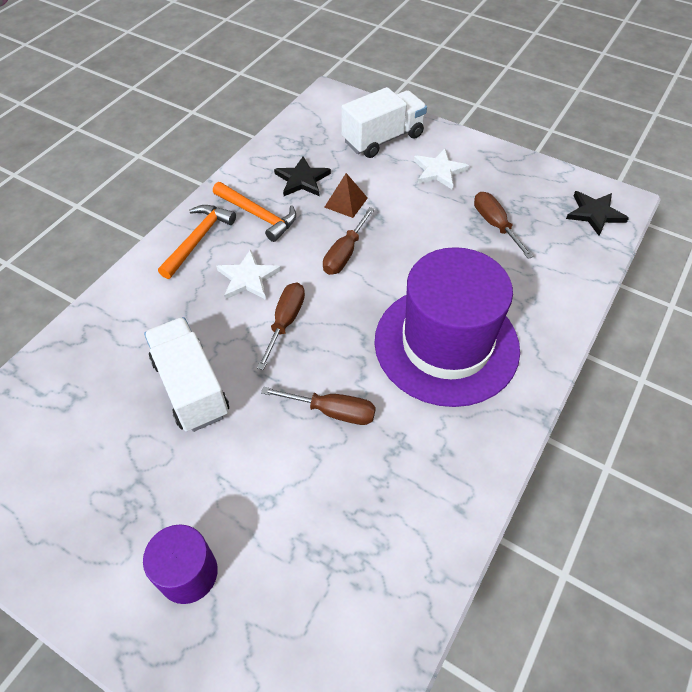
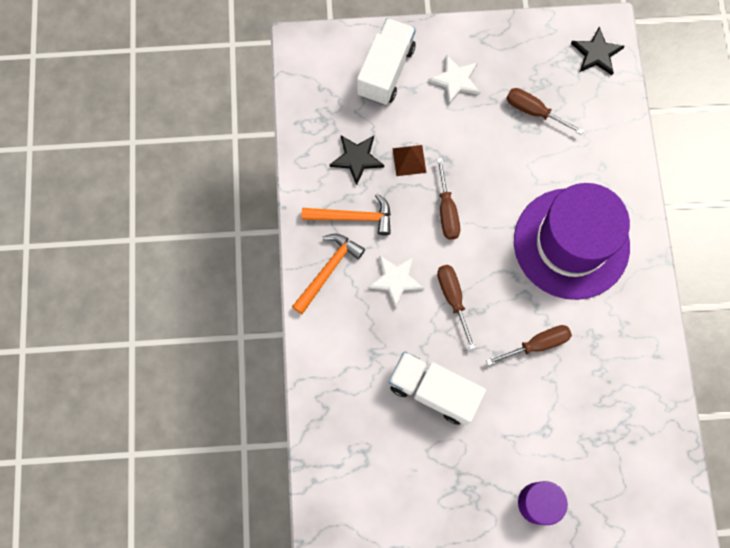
camera: 35 degrees left, 20 degrees up
(198, 239) = (328, 270): orange hammer -> orange hammer turned 45 degrees clockwise

